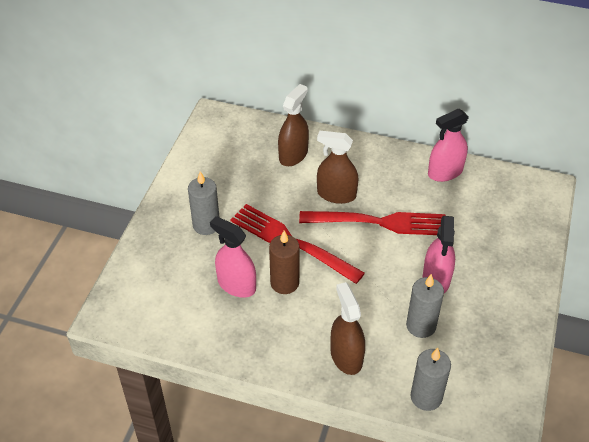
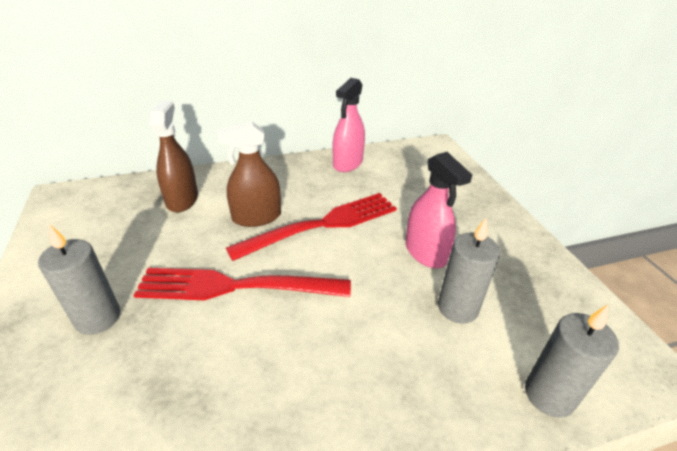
camera: 35 degrees left, 10 degrees down
(236, 285) = (187, 380): pink spray bottle -> none
(284, 283) = (258, 341): brown candle -> none
(346, 356) = (412, 399): brown spray bottle -> none

